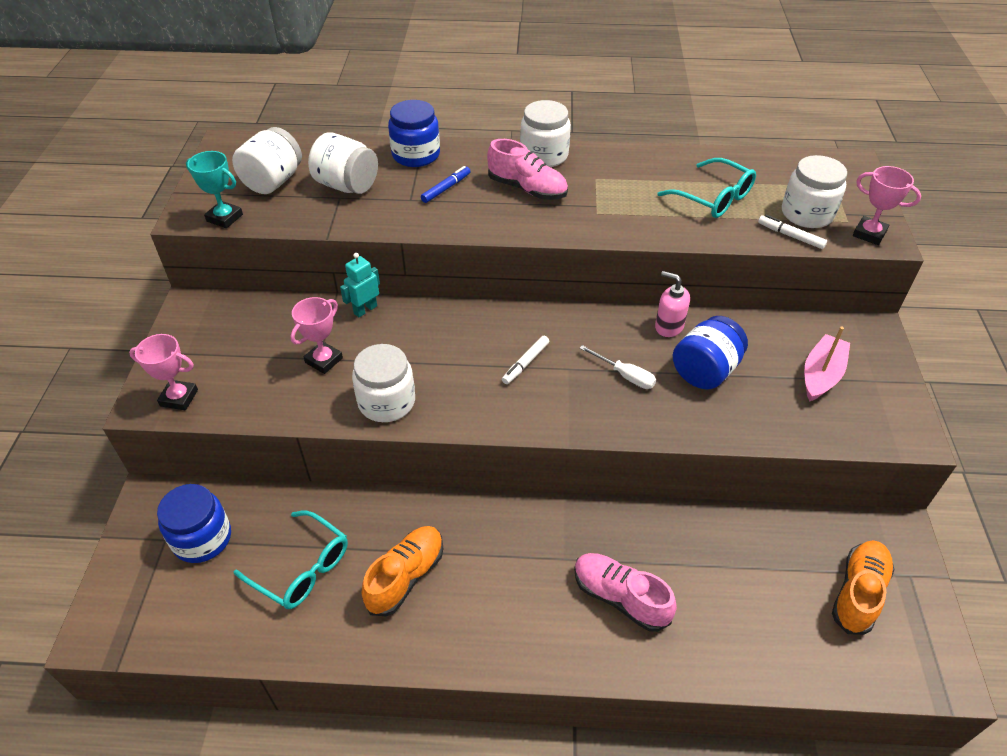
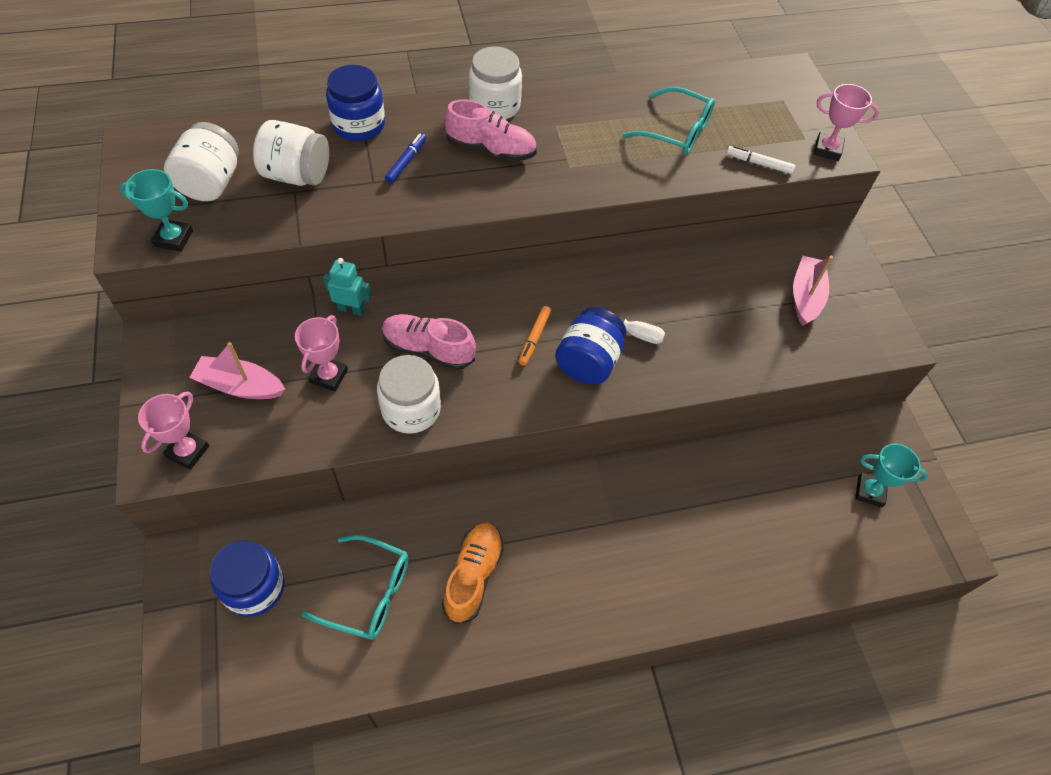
camera: 20 degrees left, 10 degrees up
(179, 398) = (188, 451): pink trophy -> pink trophy turned 60 degrees counterclockwise
(245, 354) = (240, 386): none -> pink boat
(365, 309) = (351, 309): turquoise robot -> turquoise robot turned 75 degrees clockwise
(525, 363) = (534, 338): white marker -> orange marker
(620, 597) = (674, 546): pink shoe -> pink shoe (428, 349)
(668, 326) = (657, 271): pink soap dispenser -> none
(705, 371) = (703, 313): blue jar -> blue jar (588, 362)
(807, 214) = (767, 136): white jar -> none
(858, 593) = (869, 491): orange shoe -> turquoise trophy

